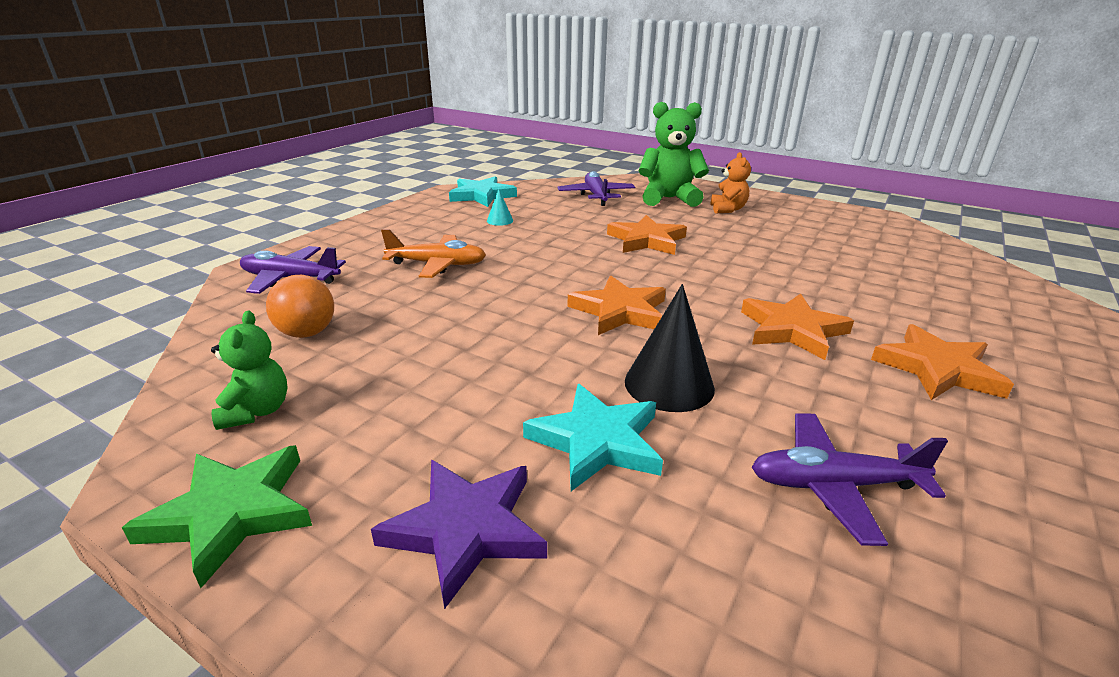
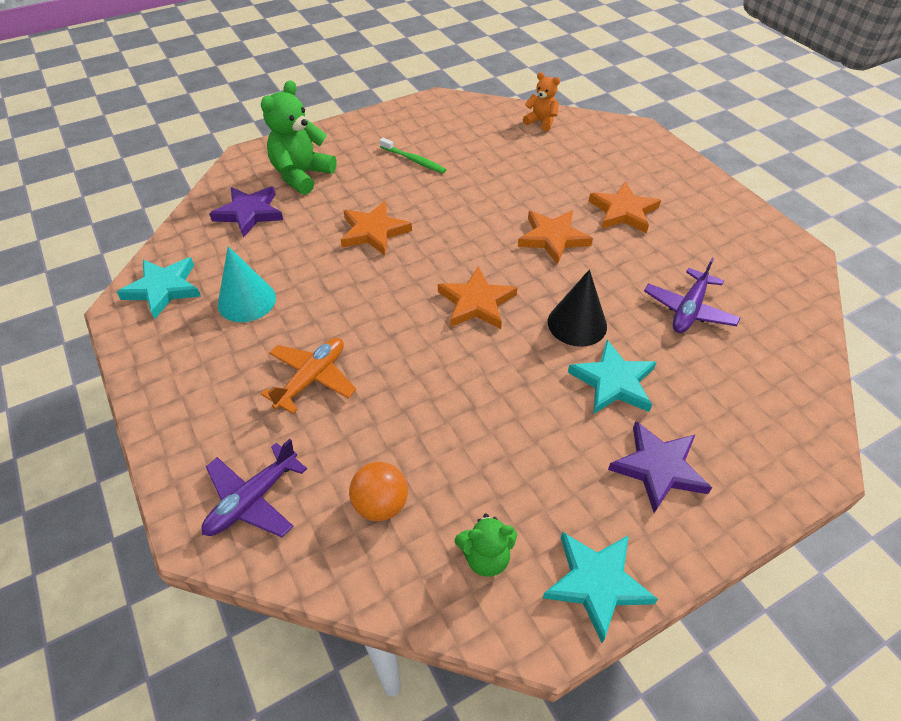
camera: 60 degrees left, 20 degrees up
(231, 513) = (596, 583): green star -> turquoise star
(256, 411) = (486, 557): green teddy bear -> green teddy bear turned 150 degrees clockwise
(500, 220) = (246, 301): turquoise cone -> turquoise cone, size x2.03
(596, 196) = (249, 213): purple plane -> purple star
(727, 209) = (356, 158): orange teddy bear -> orange teddy bear (541, 122)
(772, 230) = (414, 160): none -> green toothbrush

